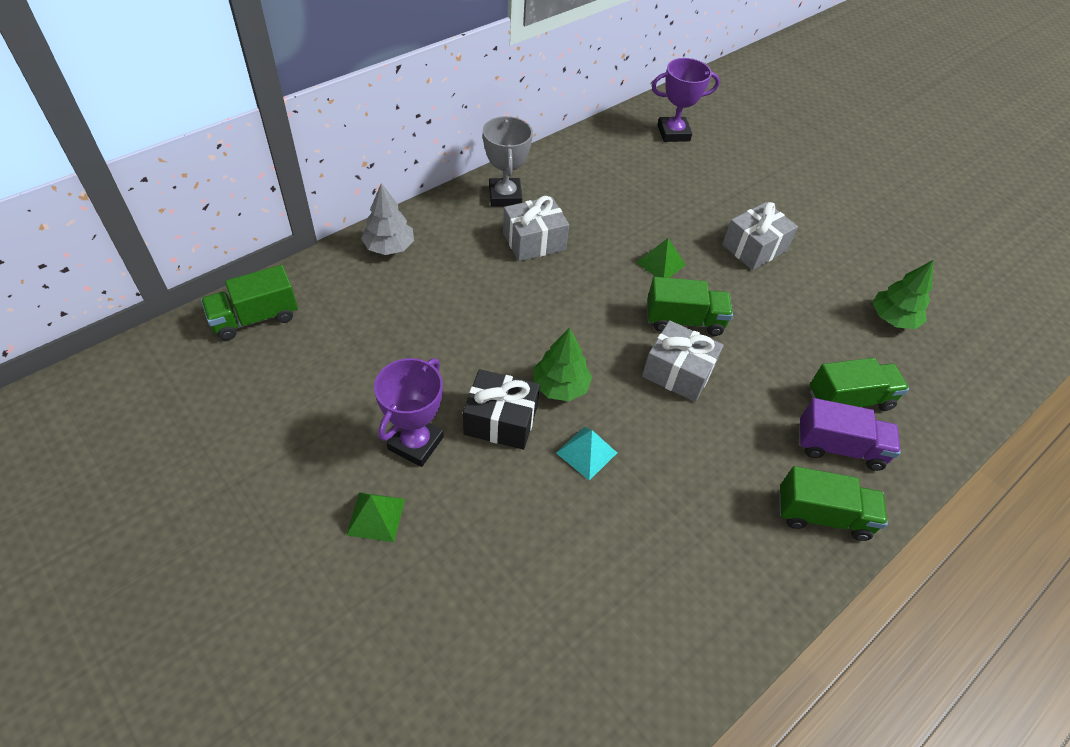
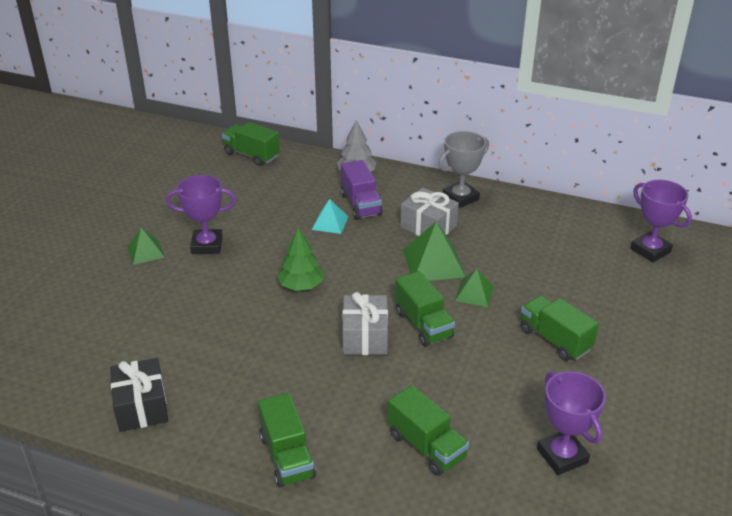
camera: 65 degrees right, 15 degrees down
(500, 421) = (250, 271): black gift -> black gift (141, 407)
(586, 452) = (253, 316): turquoise pyramid -> turquoise pyramid (330, 223)
(595, 267) = (433, 263): none -> green pyramid
(754, 248) = (555, 340): grey gift -> green truck
(839, 447) = (366, 451): purple truck -> purple truck (361, 204)
(893, 318) = (562, 456): green tree -> purple trophy

